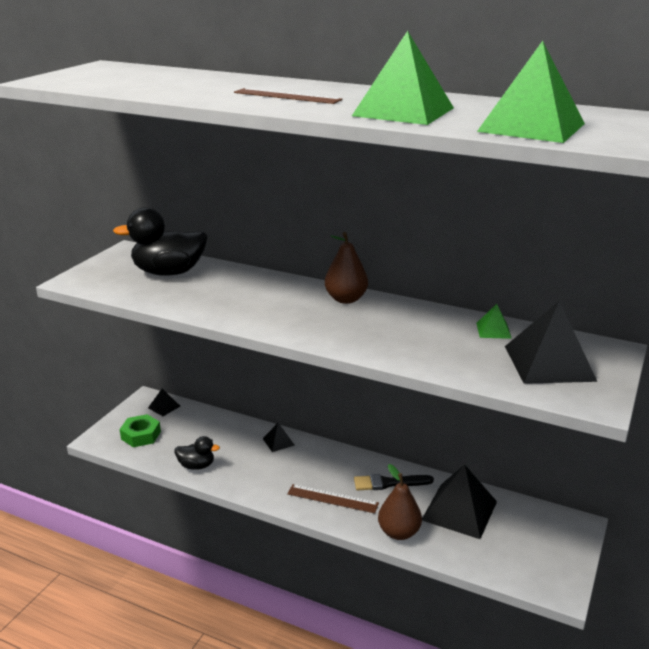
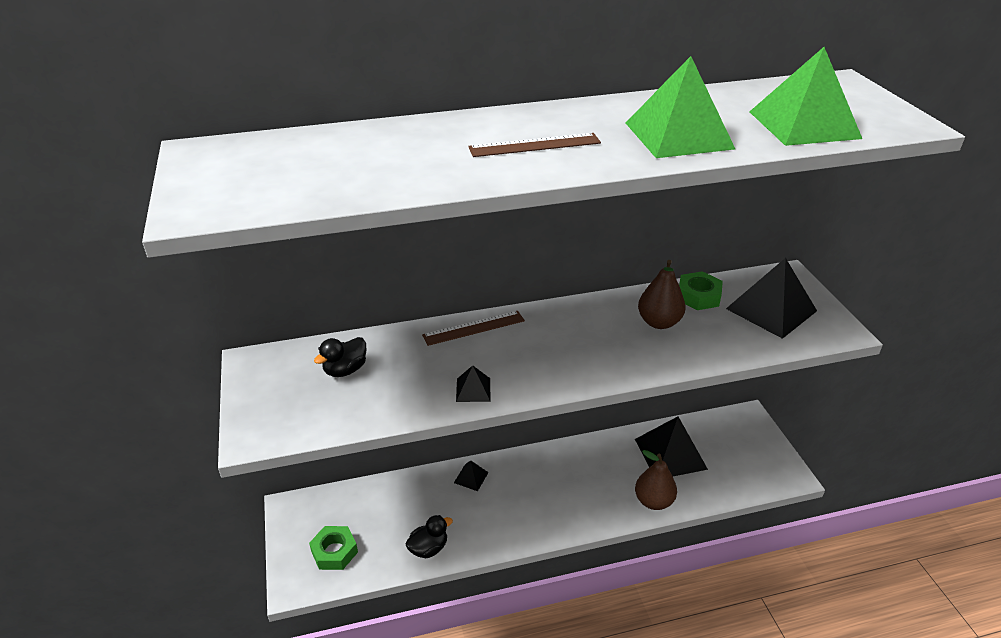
camera: 40 degrees left, 10 degrees up
(164, 407) = (319, 506): black pyramid -> black pyramid (473, 390)
(169, 272) = (345, 370): black duck -> black duck, size x0.54
(332, 498) = (575, 504): brown ruler -> brown ruler (473, 328)
(346, 299) = (553, 319): brown pear -> brown pear (659, 322)
(389, 483) = (599, 461): black brush -> none
(493, 330) = (698, 296): green pyramid -> green nut

